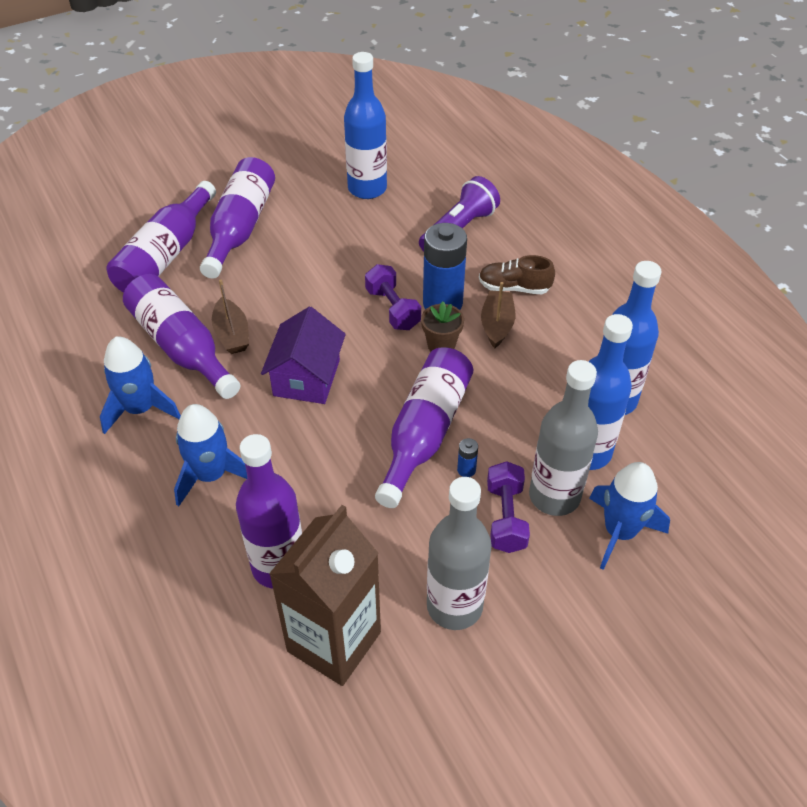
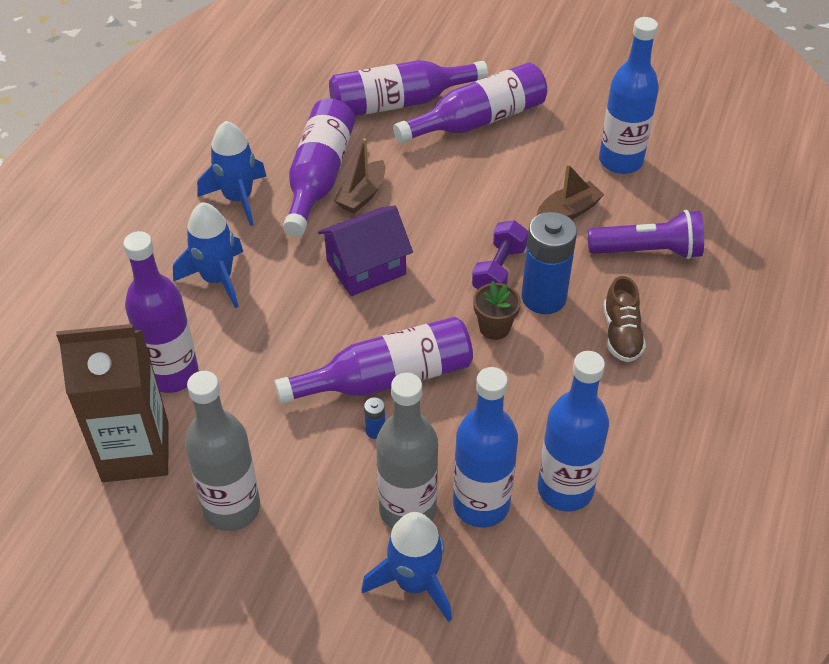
camera: 50 degrees right, 0 degrees up
(497, 325) = (561, 350): brown boat -> brown boat (568, 212)
(506, 517) = (351, 489): purple dumbbell -> none
(514, 288) = (621, 334): brown shoe -> brown shoe turned 150 degrees counterclockwise

